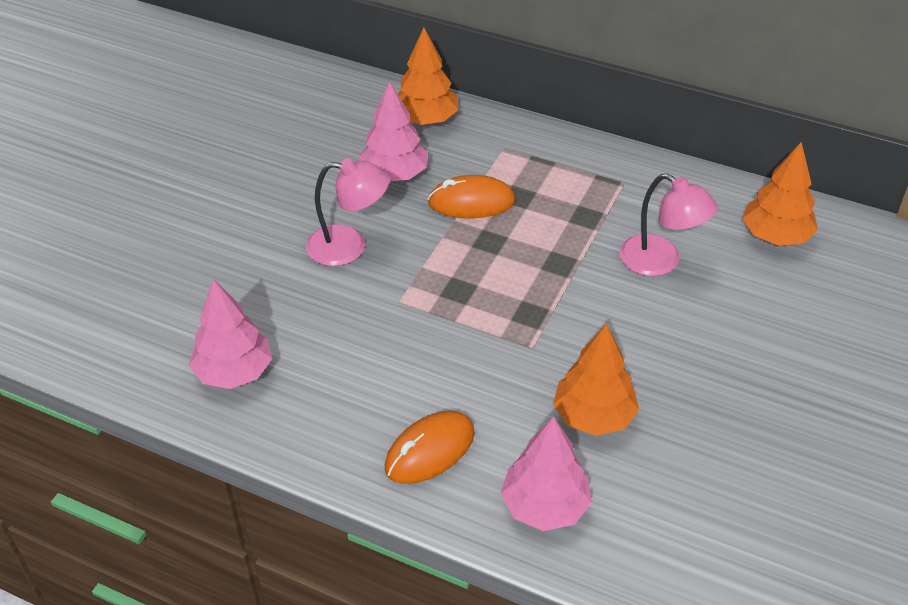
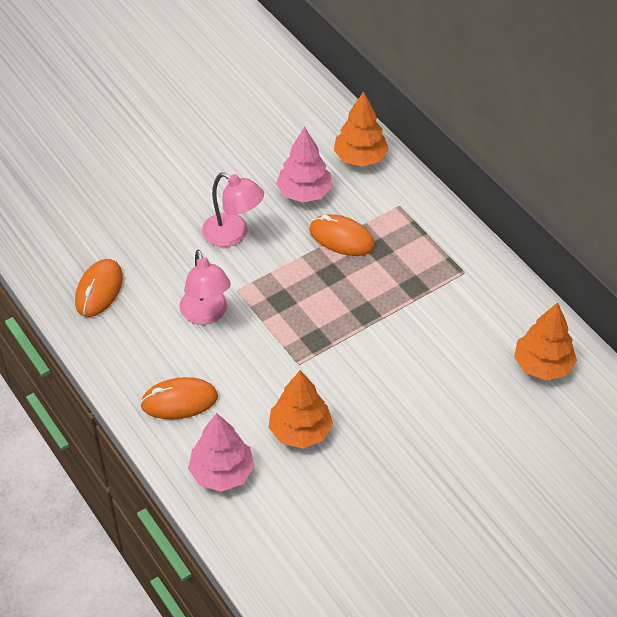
camera: 30 degrees right, 5 degrees up
(234, 372) = (99, 290): pink tree -> orange mouse
(660, 262) = (439, 345): pink lamp -> pink lamp (206, 314)

